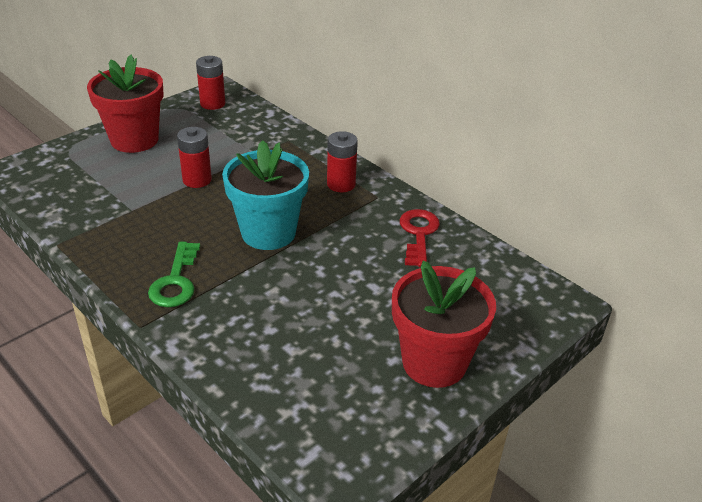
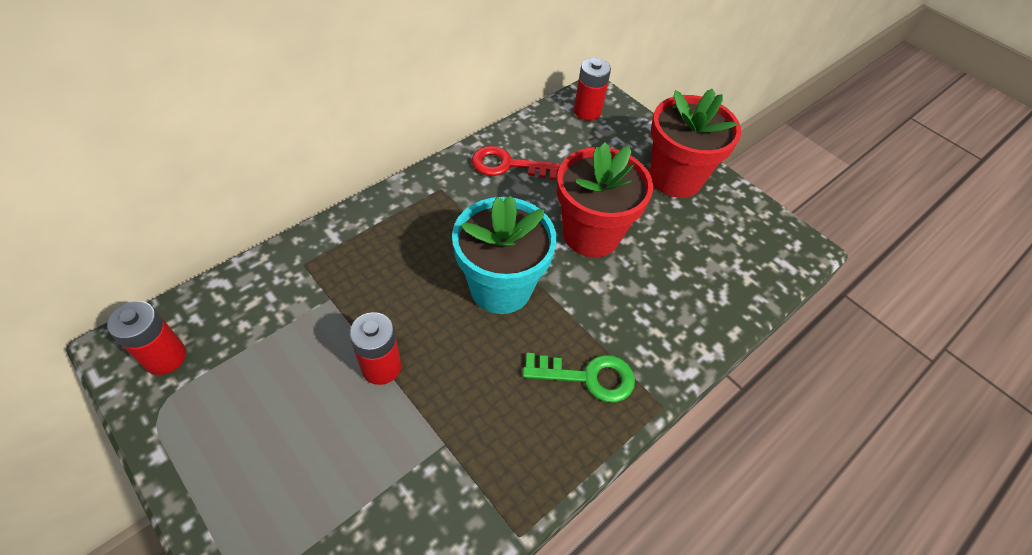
camera: 90 degrees left, 15 degrees up
(134, 140) = (249, 466): red flower pot -> red flower pot (591, 234)
(341, 184) = (413, 217): red battery -> red battery (587, 111)

